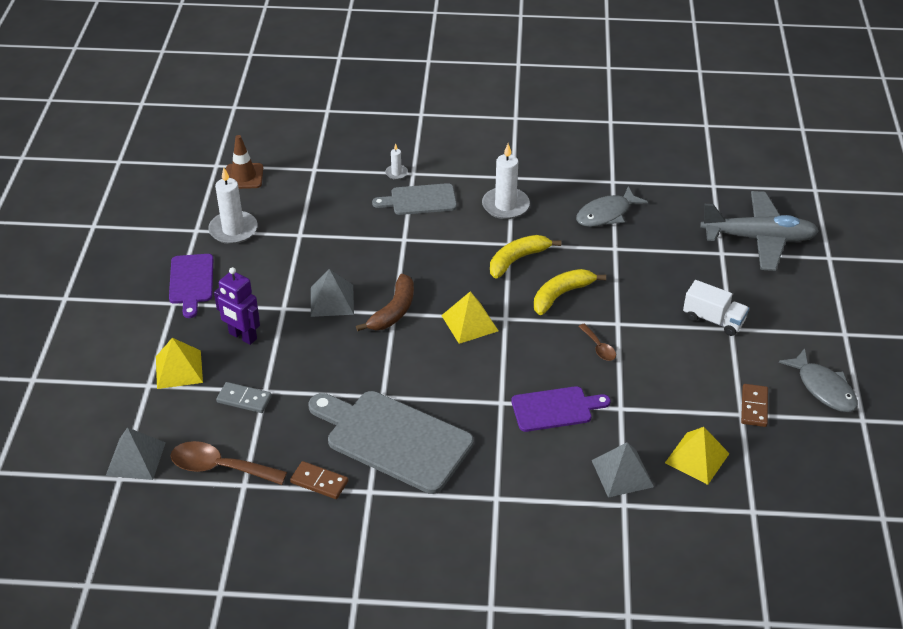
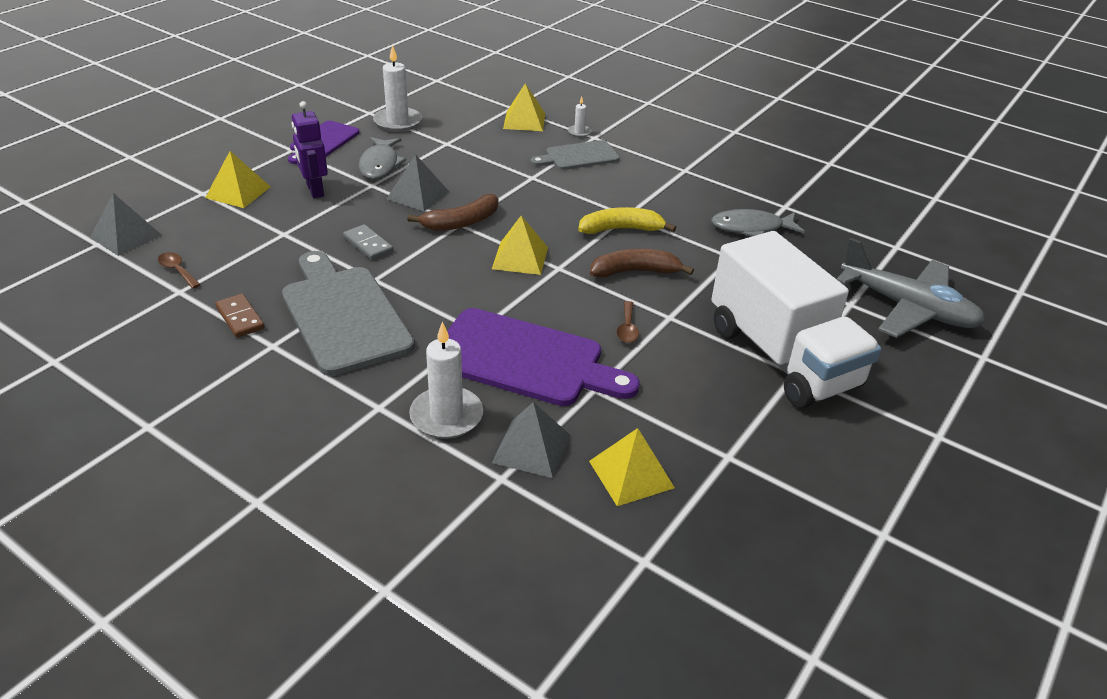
camera: 30 degrees right, 5 degrees down
(220, 467) = (177, 270): brown spoon -> brown spoon, size x0.53
(243, 176) = (449, 93): brown traffic cone -> none
(244, 399) = (259, 232): grey domino -> grey domino (368, 244)
(340, 180) = (524, 121): none -> yellow pyramid
(420, 200) = (578, 156): grey cutting board -> grey cutting board turned 45 degrees counterclockwise
(505, 205) = (655, 187): white candle -> white candle (446, 416)
(555, 409) = (524, 359): purple cutting board -> purple cutting board, size x1.73
(561, 295) = (635, 272): yellow banana -> brown banana
(713, 320) = (782, 356): white truck -> white truck, size x2.23
(754, 407) = (751, 457): brown domino -> none
(823, 388) = (859, 478): grey fish -> grey fish (380, 165)

